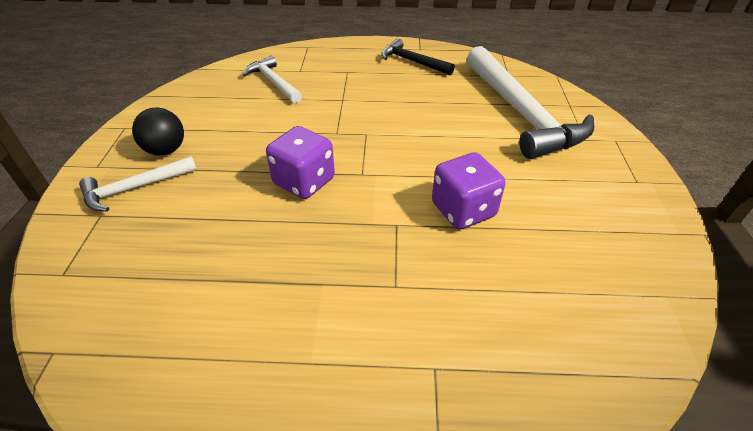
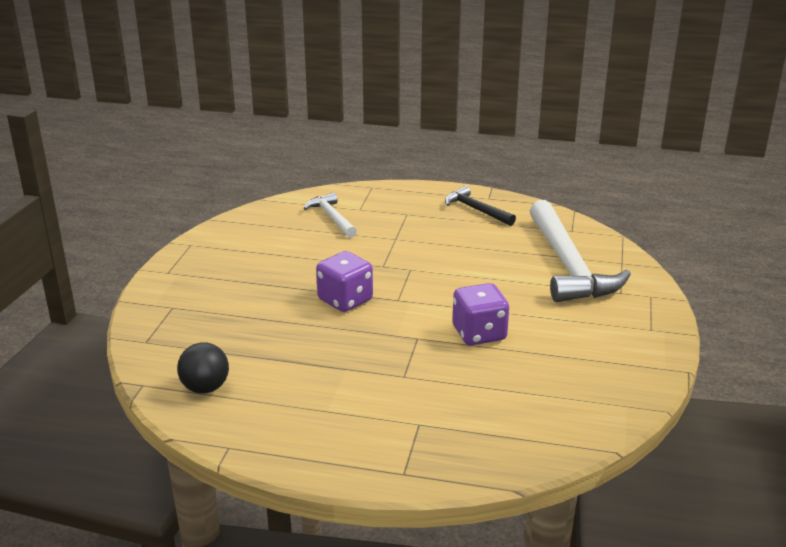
camera: 10 degrees right, 15 degrees down
(135, 188) = (200, 291): white hammer -> none
(166, 150) = (227, 265): black ball -> black ball (205, 388)

